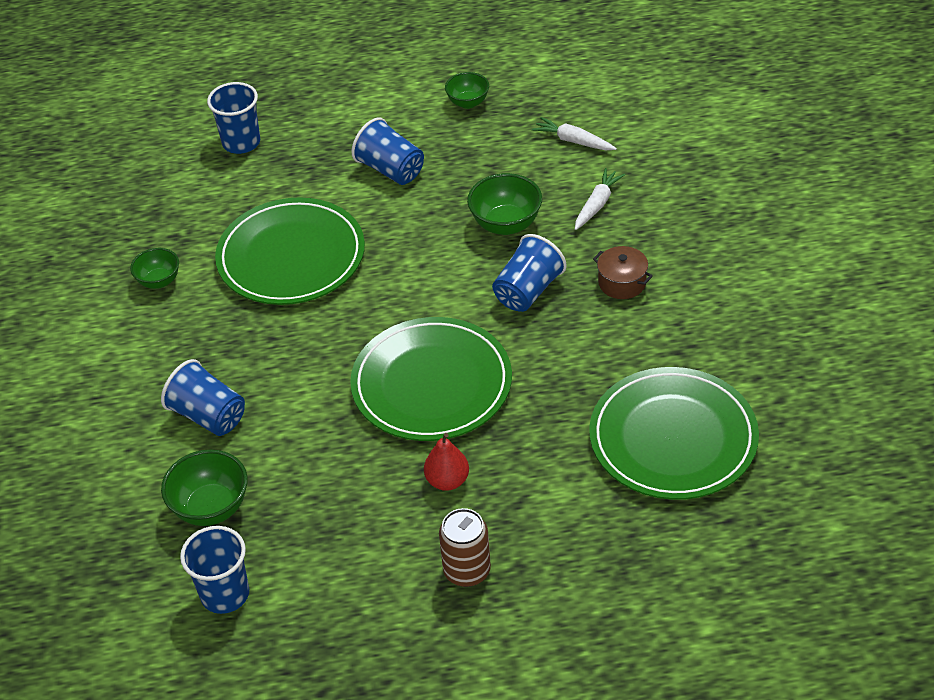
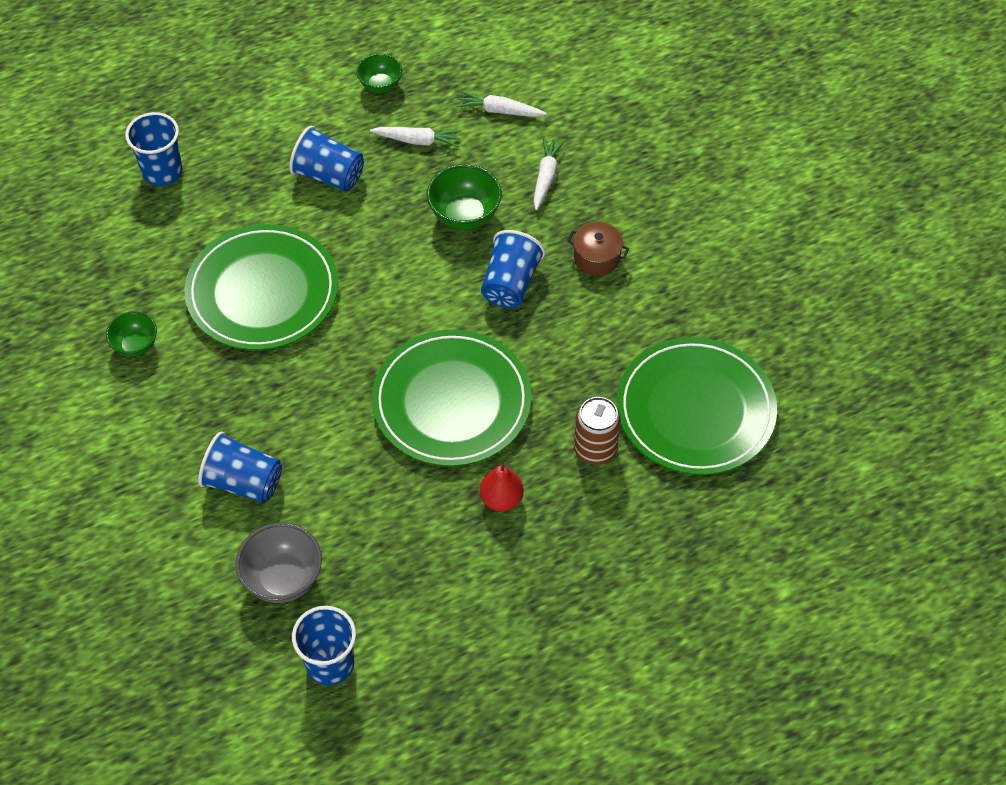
camera: 20 degrees left, 10 degrees up
(211, 508) = (283, 579): green bowl -> grey bowl
(467, 571) = (551, 586): brown can -> brown can (595, 449)
(485, 154) = (417, 140): none -> white carrot

